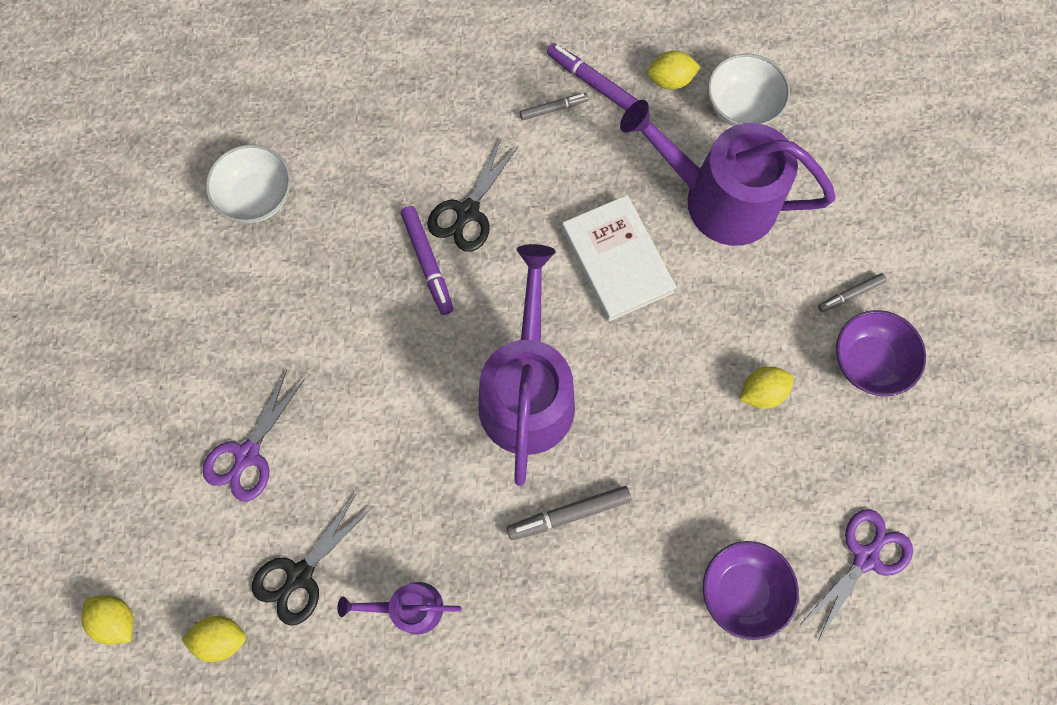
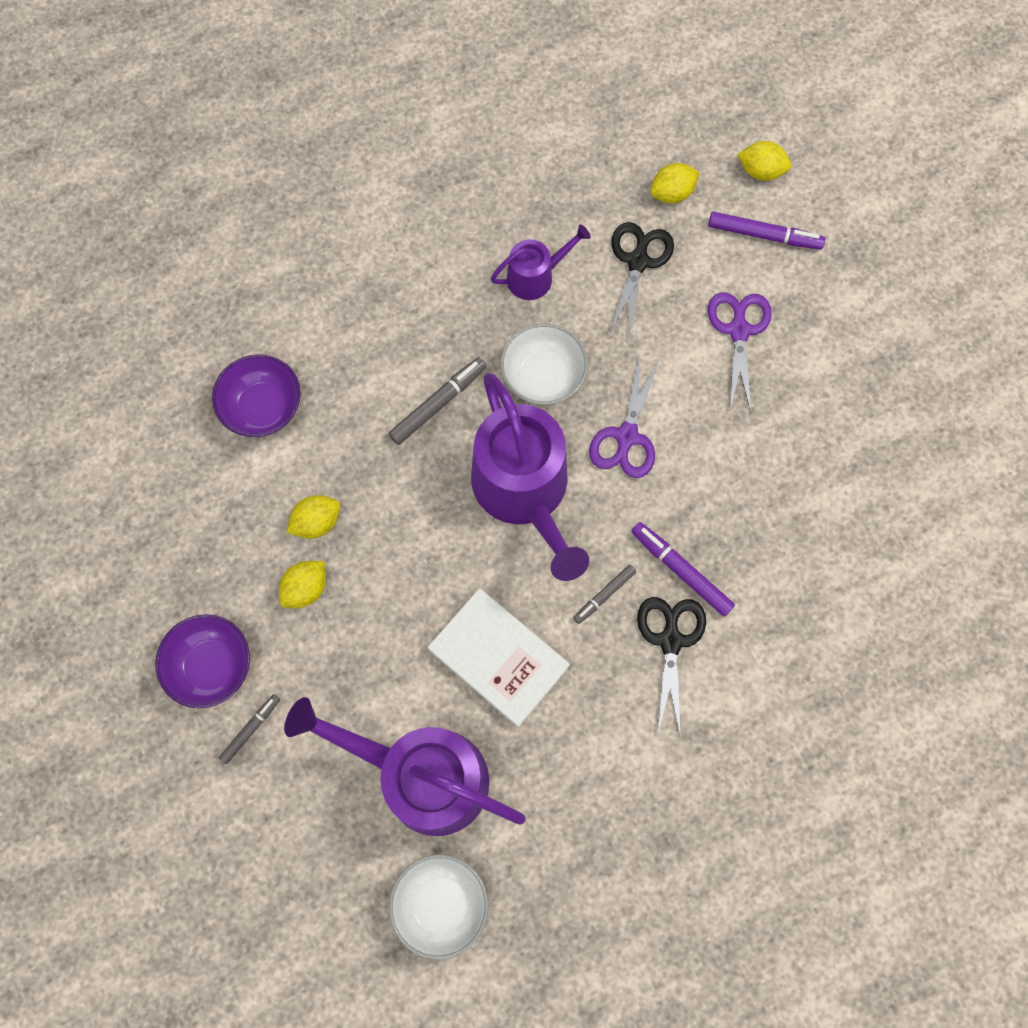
camera: 155 degrees right, 0 degrees up
(257, 197) = (882, 561): white bowl -> white bowl (543, 377)
(553, 109) = (642, 801): grey marker -> grey marker (604, 595)
(593, 83) = (615, 855): purple marker -> purple marker (764, 235)
(670, 80) = (532, 900): yellow lemon -> yellow lemon (317, 522)
(719, 199) = (422, 775): purple watering can -> purple watering can turned 150 degrees counterclockwise
(866, 557) = (162, 481): purple scissors -> purple scissors (626, 437)

